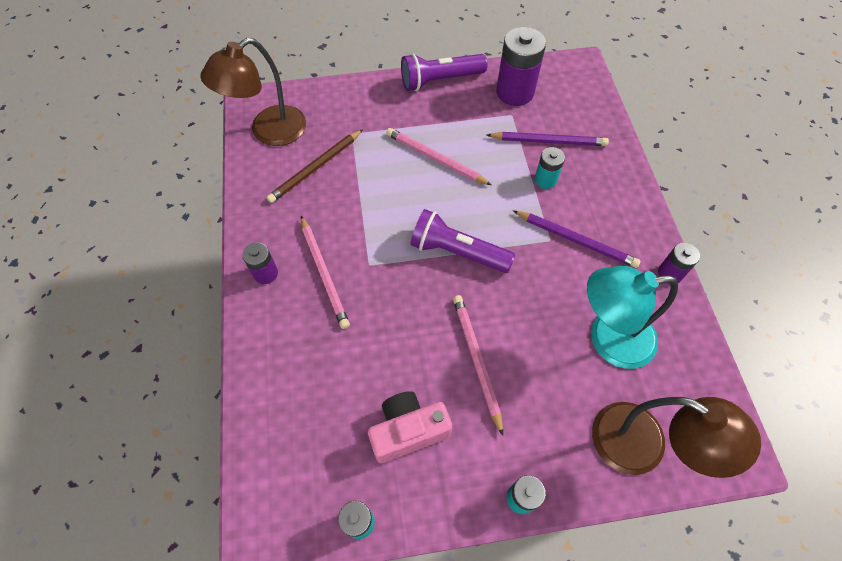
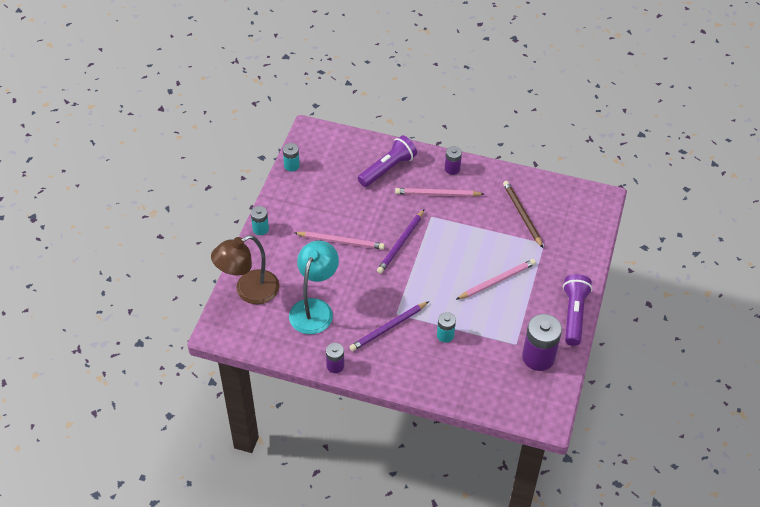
camera: 115 degrees right, 10 degrees down
(269, 132) = (567, 200): brown lamp -> none
(408, 431) = (321, 198): pink camera -> none
(457, 252) = (415, 262): purple flashlight -> purple flashlight (388, 169)
(549, 141) = (478, 355): purple pencil -> purple pencil (401, 243)

